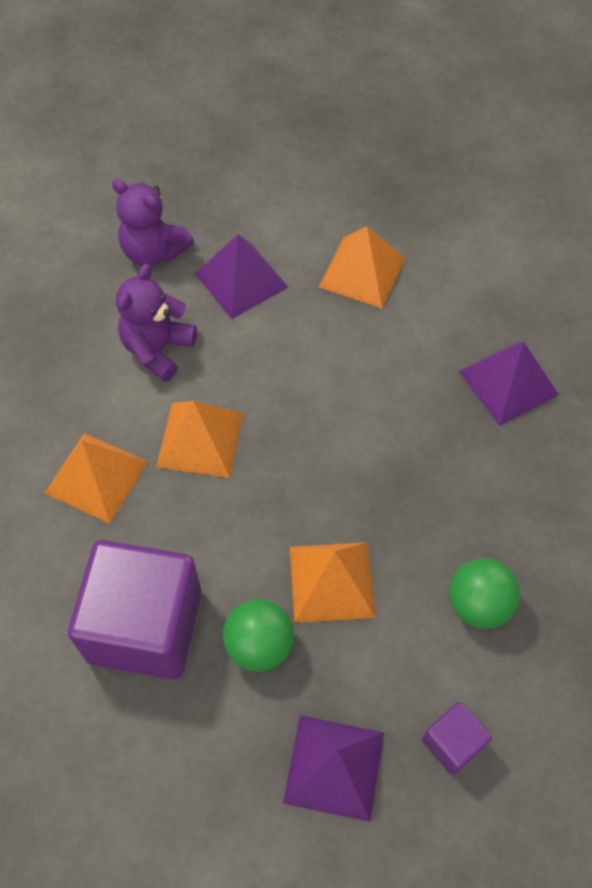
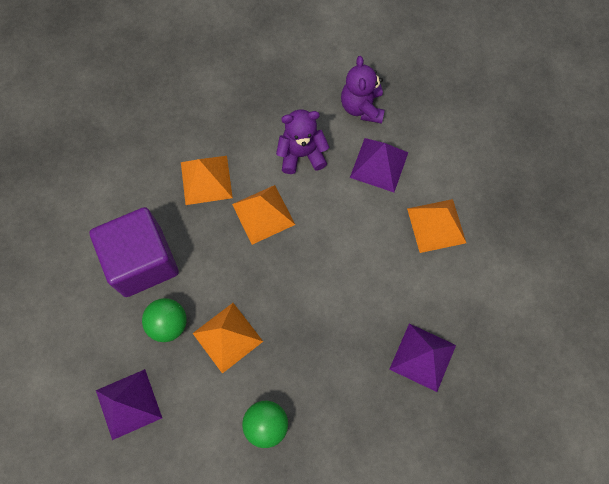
camera: 55 degrees right, 10 degrees up
(452, 743) = (178, 458): purple cube -> none

